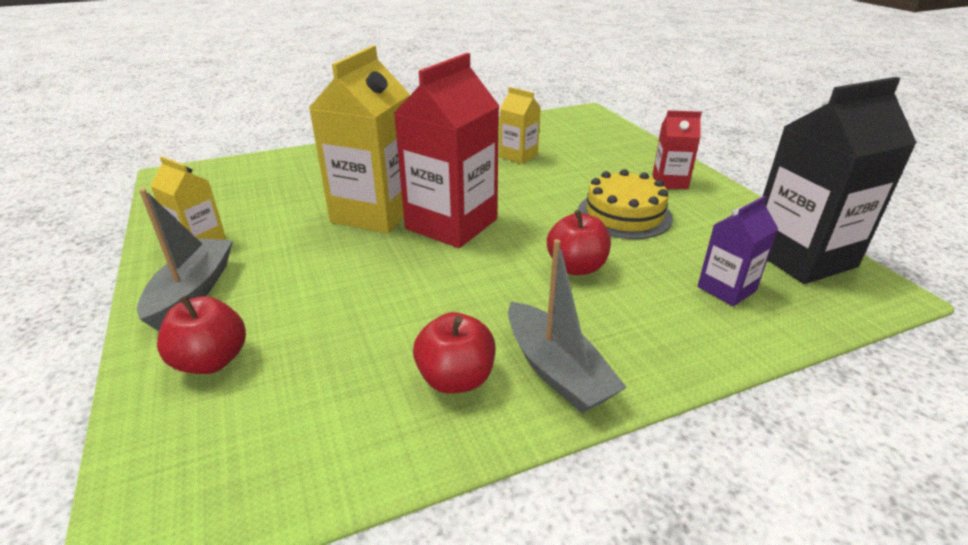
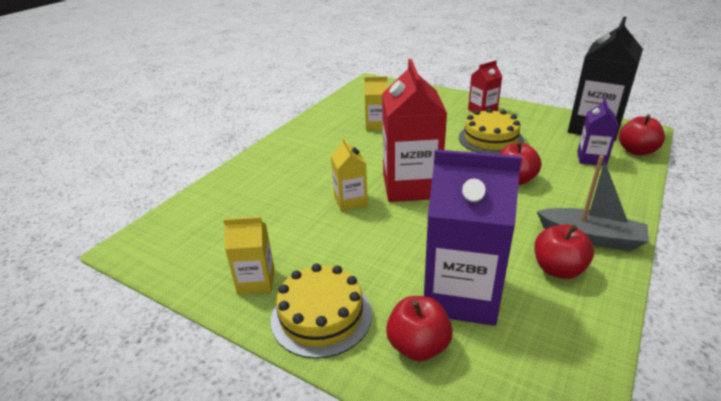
camera: 35 degrees left, 0 degrees up
(193, 292) = (321, 316): grey boat -> yellow cake
(320, 343) = (461, 295): none -> purple carton
(375, 213) = (350, 201): yellow carton -> yellow carton, size x0.52
(820, 310) = (636, 151): none -> red apple

